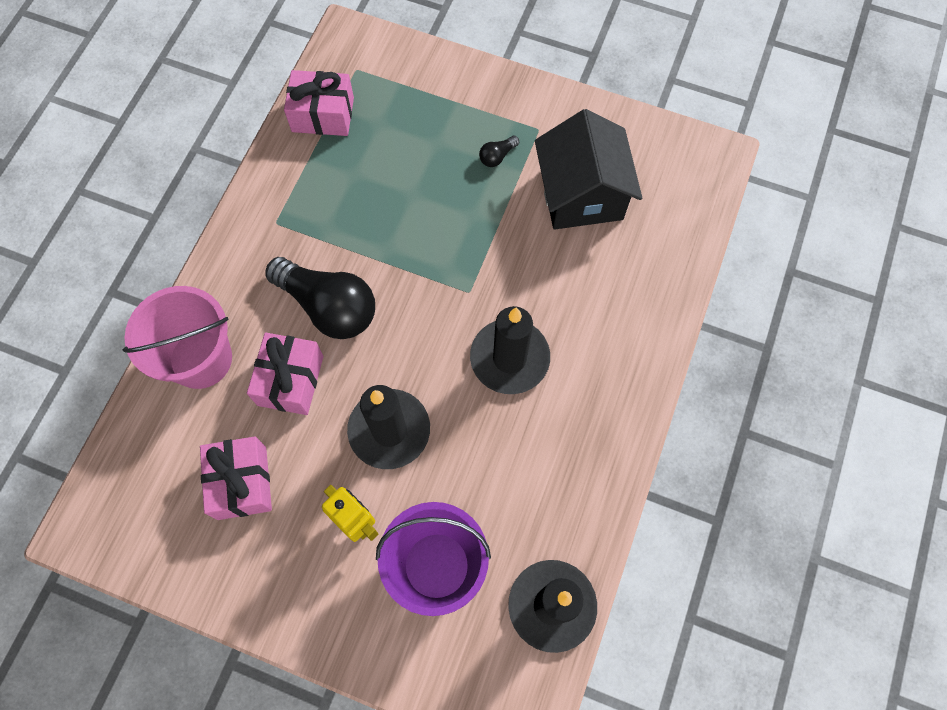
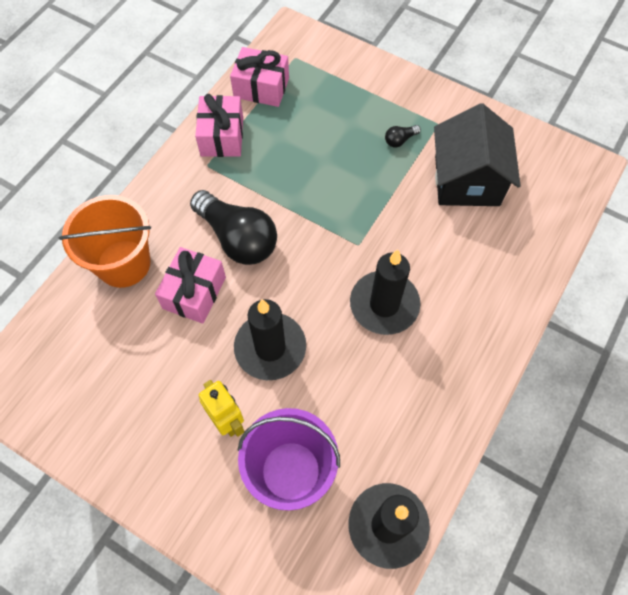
camera: 10 degrees right, 5 degrees down
(201, 359) = (124, 263): pink bucket -> orange bucket
(242, 482) = (137, 370): pink gift -> pink gift (222, 136)

